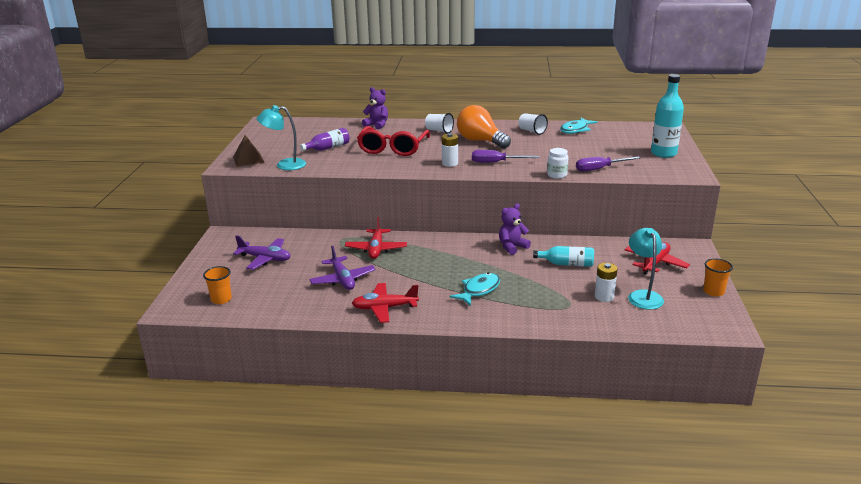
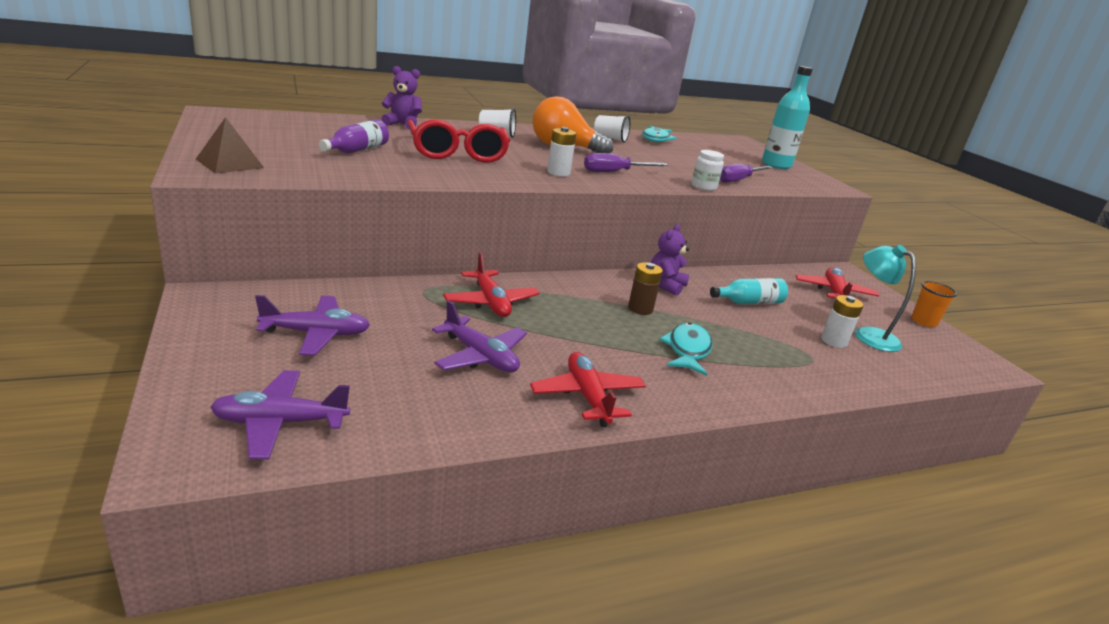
camera: 30 degrees left, 0 degrees up
(221, 299) = (280, 422): orange cup -> purple plane
(284, 165) = (306, 172): turquoise lamp -> none
(384, 308) = (587, 396): red plane -> red plane turned 105 degrees clockwise
(474, 261) = (640, 309): none -> brown battery

